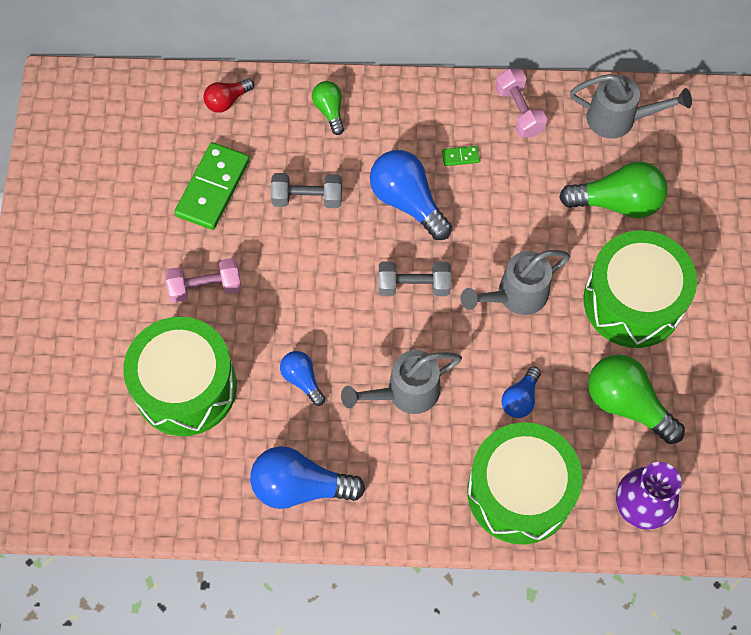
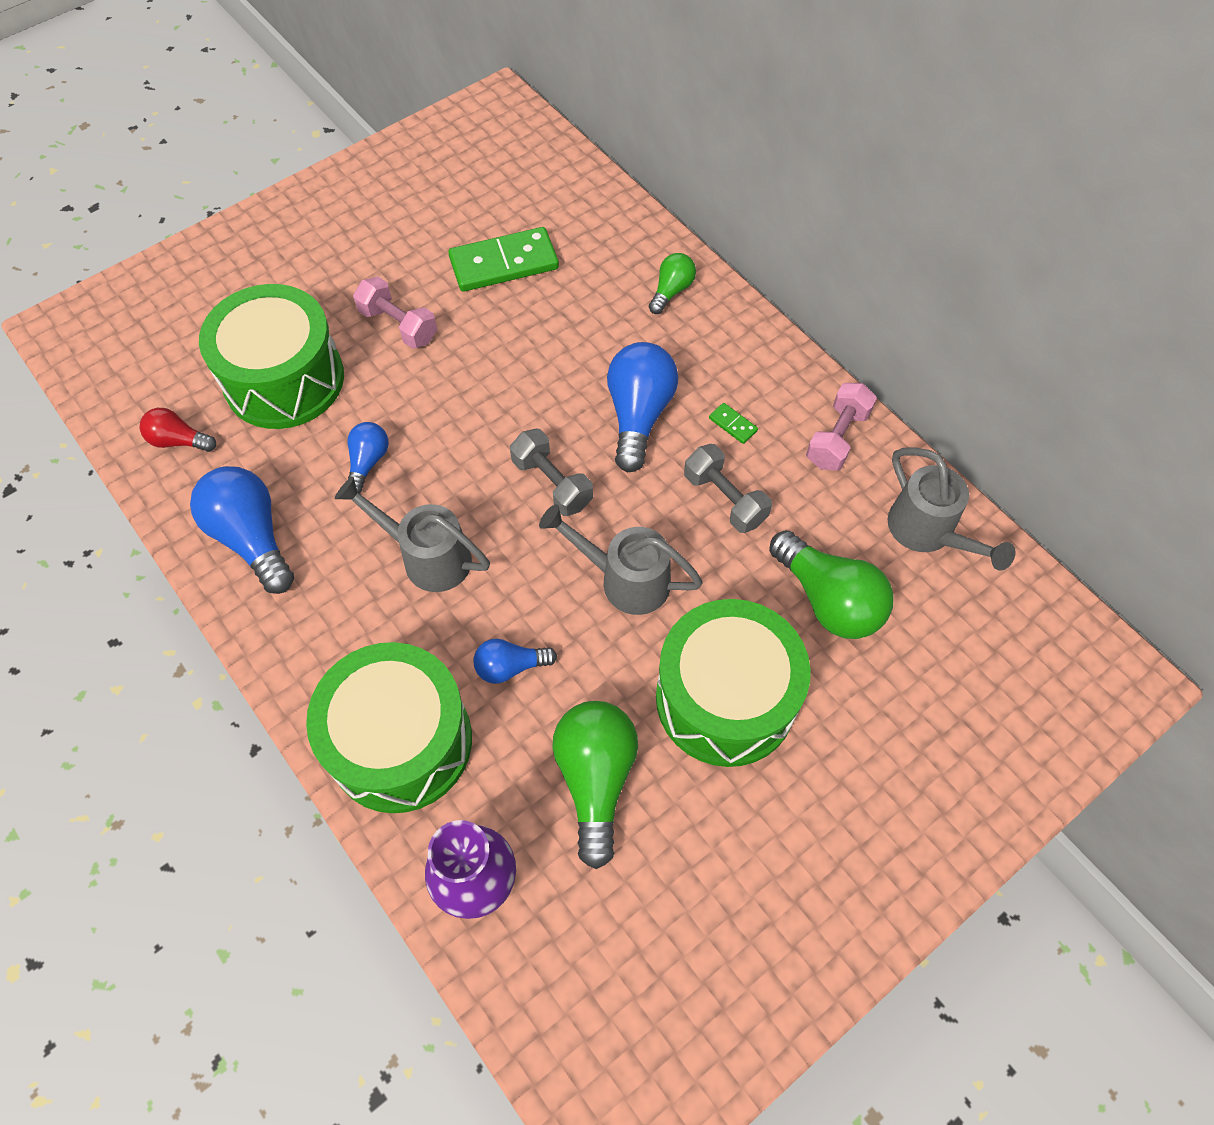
camera: 50 degrees right, 5 degrees down
(227, 101) = (601, 214): red light bulb -> red light bulb (179, 441)
(307, 198) = (563, 336): grey dumbbell -> grey dumbbell (724, 499)

